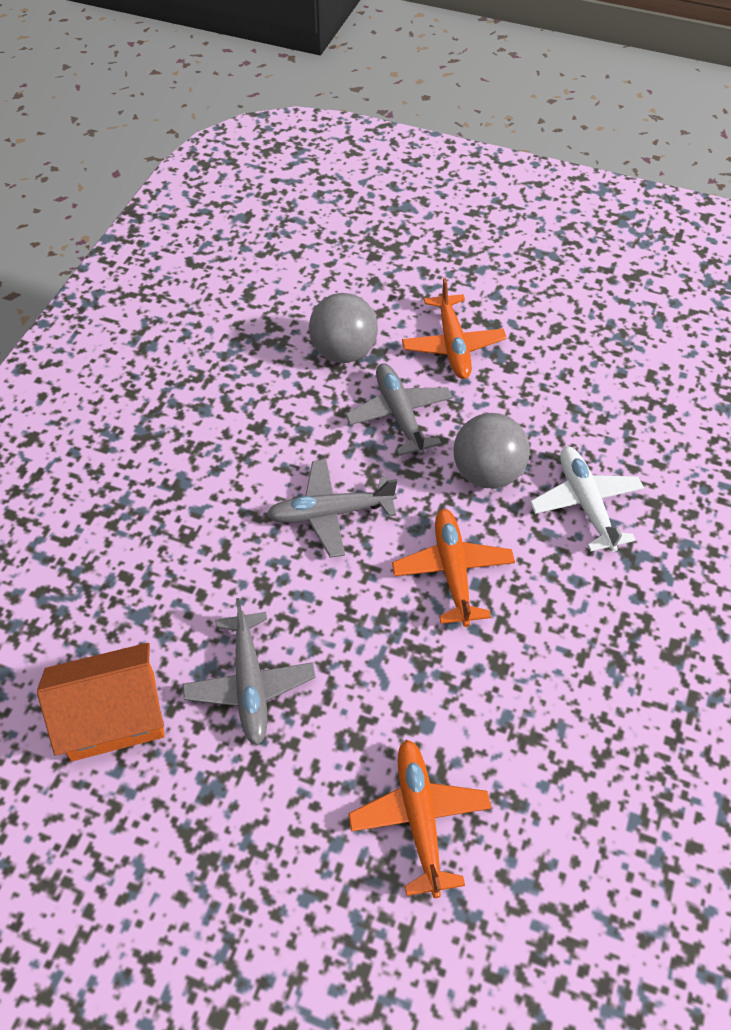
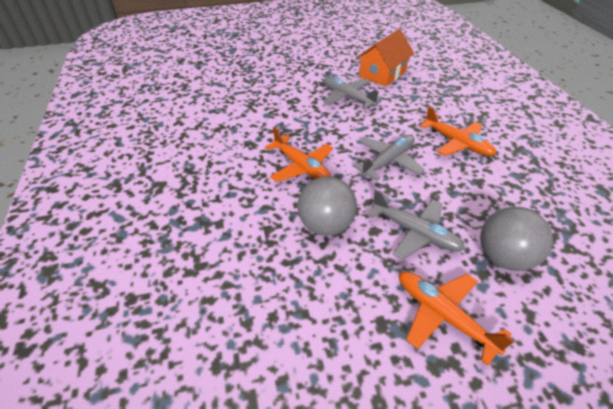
camera: 145 degrees right, 10 degrees down
(420, 819) = (248, 94): orange plane -> orange plane (456, 143)
(585, 504) = (248, 239): white plane -> none

